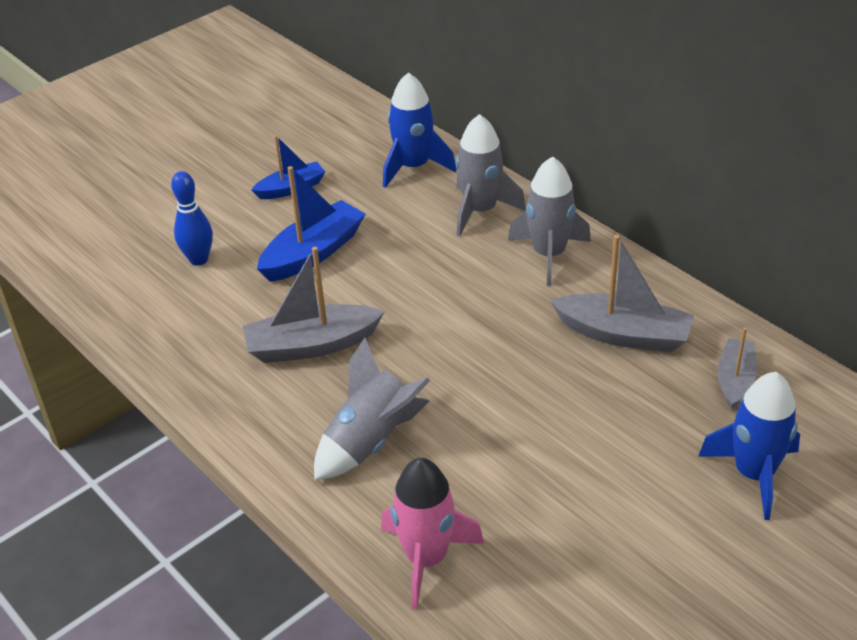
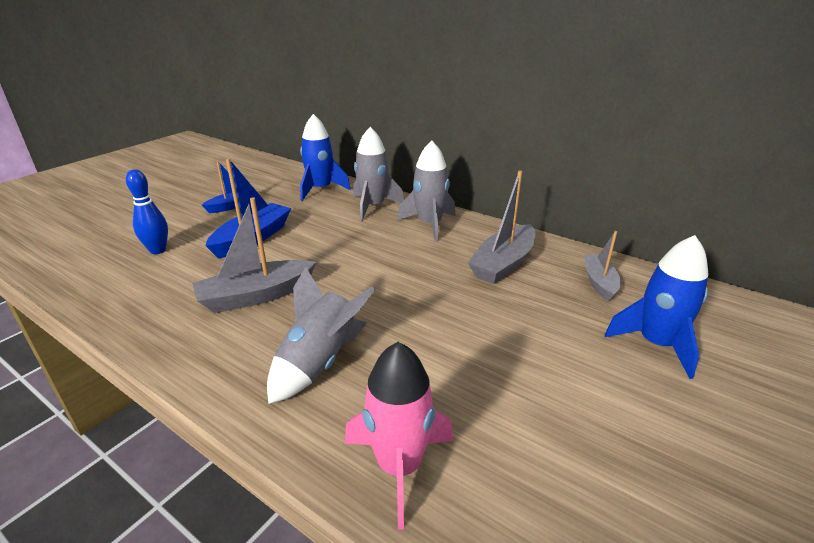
camera: 15 degrees left, 10 degrees down
(624, 334) = (503, 264): grey boat -> grey boat turned 120 degrees clockwise

